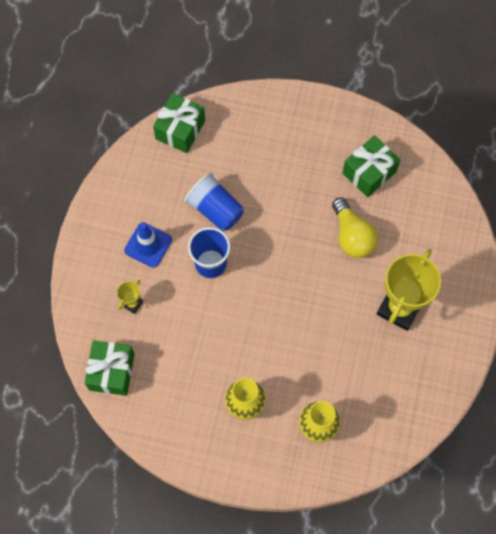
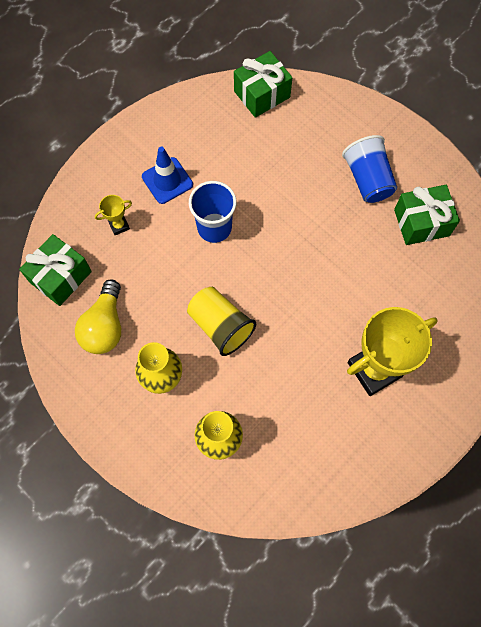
camera: 30 degrees right, 0 degrees up
(215, 209) = (250, 181): blue cup -> blue cup (367, 179)
(264, 340) = (220, 326): none -> yellow cup
(352, 236) = (368, 274): yellow light bulb -> yellow light bulb (105, 326)

